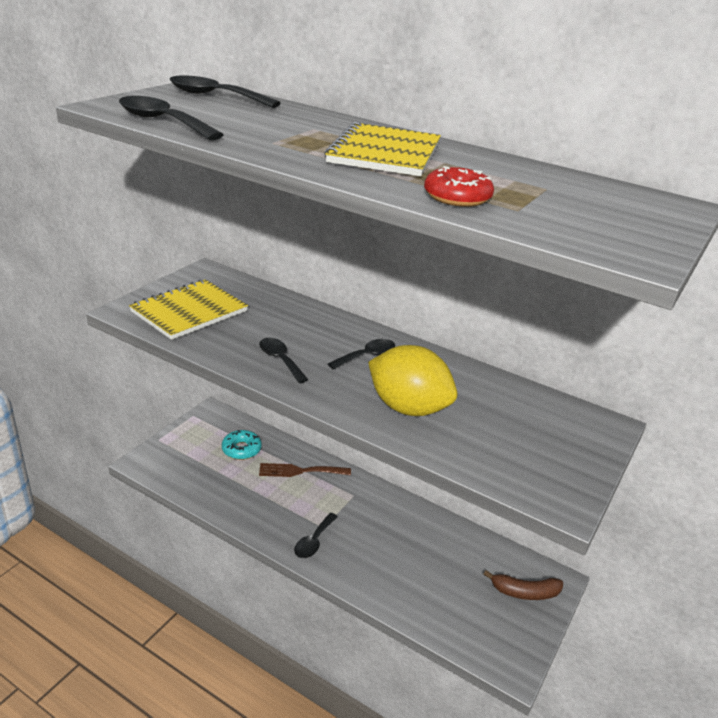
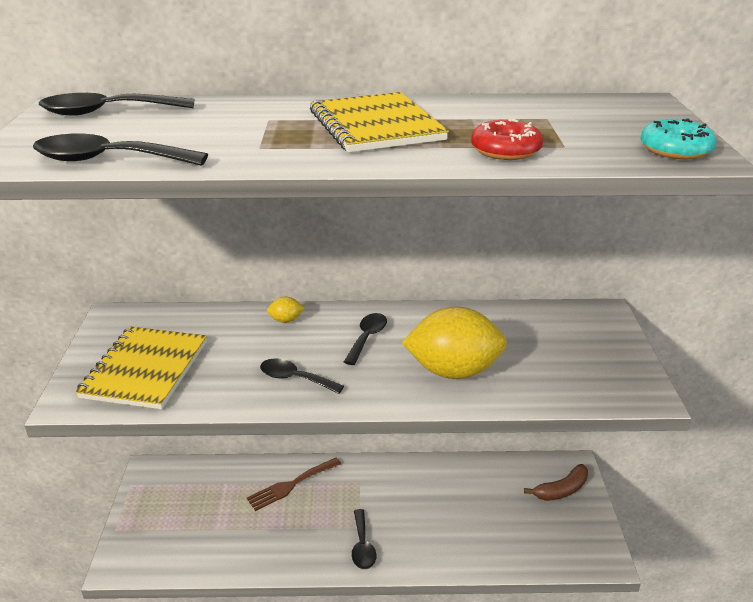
camera: 30 degrees left, 0 degrees up
(241, 449) = (214, 494): turquoise donut -> turquoise donut (675, 149)
(319, 319) = (286, 320): none -> yellow lemon

